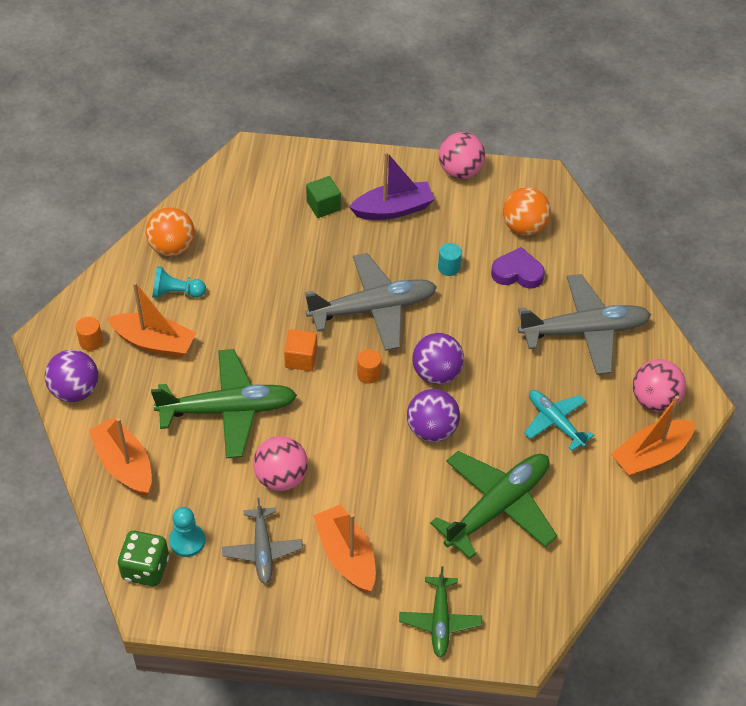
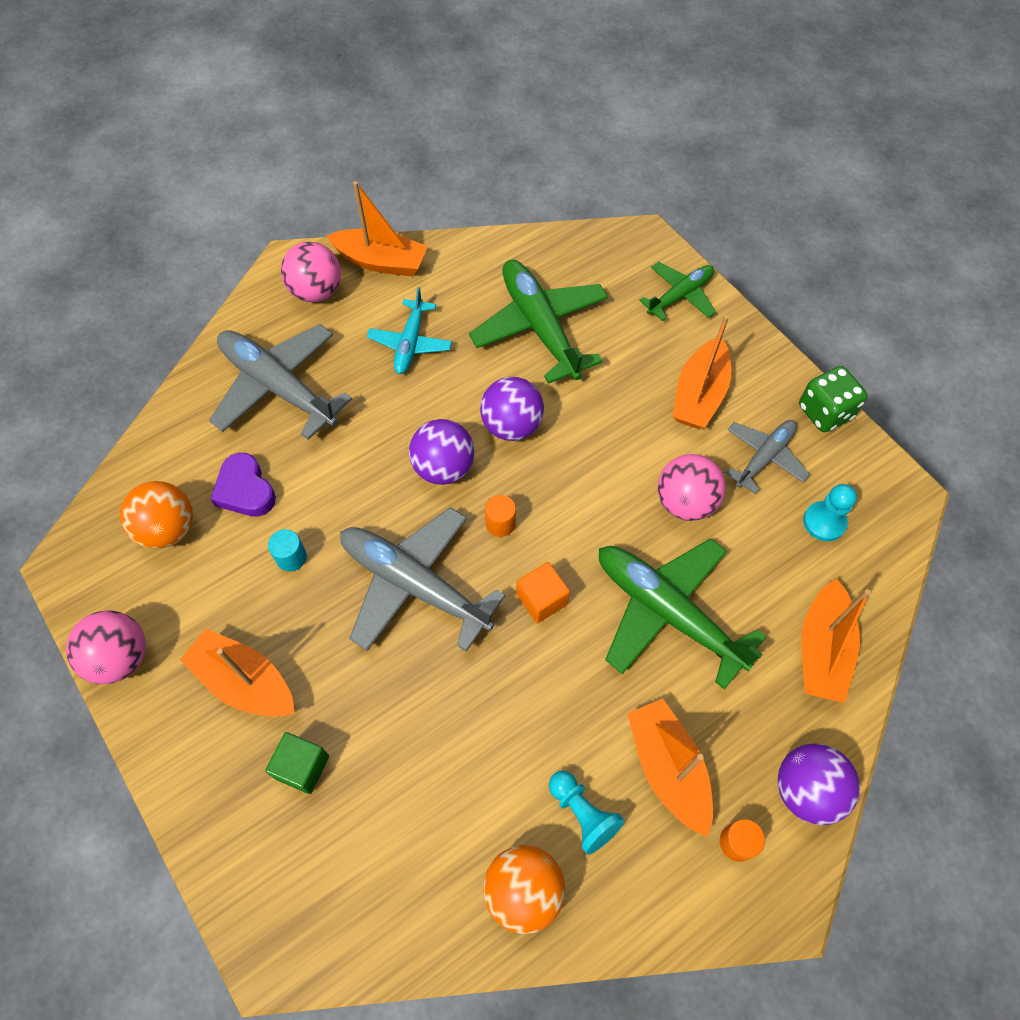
camera: 130 degrees left, 10 degrees up
(145, 568) = (883, 531): green dice -> green dice (825, 412)
(393, 209) = (245, 682): purple boat -> orange boat
(497, 506) = (539, 327): green plane -> green plane turned 60 degrees clockwise

